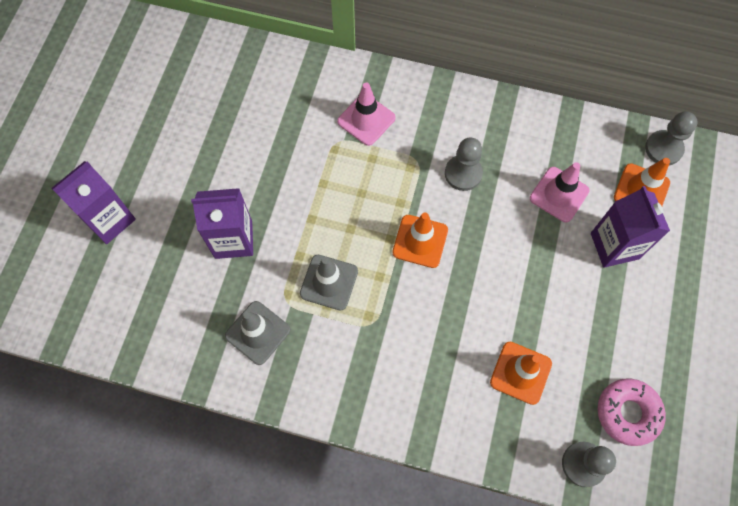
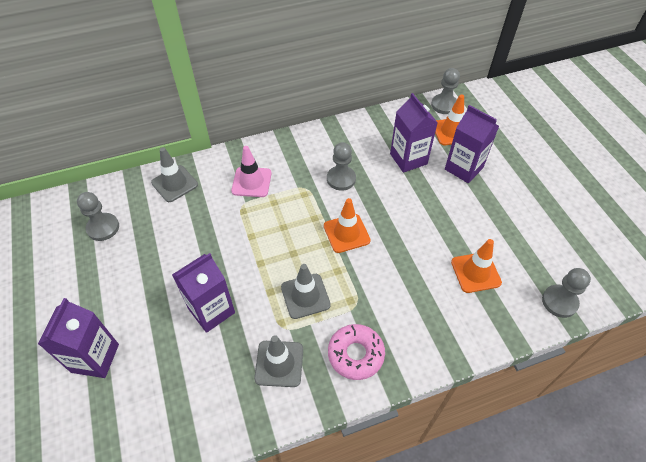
camera: 35 degrees left, 15 degrees down
(192, 86) = (103, 228): none -> grey pawn
(288, 75) = (174, 184): none -> grey traffic cone
(559, 194) = (408, 159): pink traffic cone -> purple carton
(628, 413) = (555, 255): pink donut -> pink donut (355, 354)

